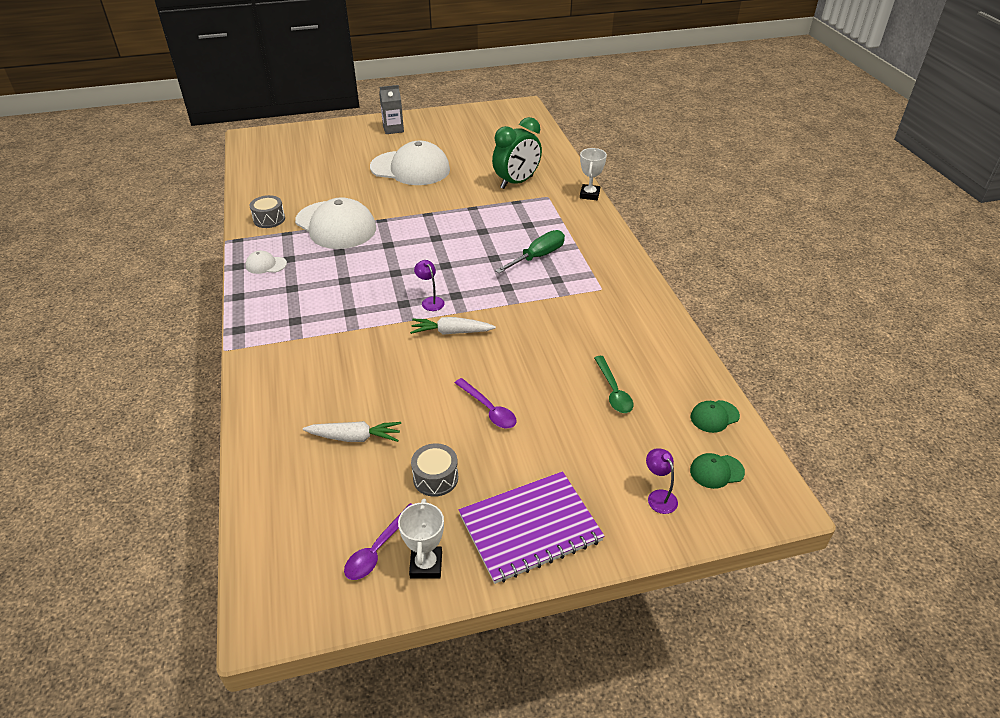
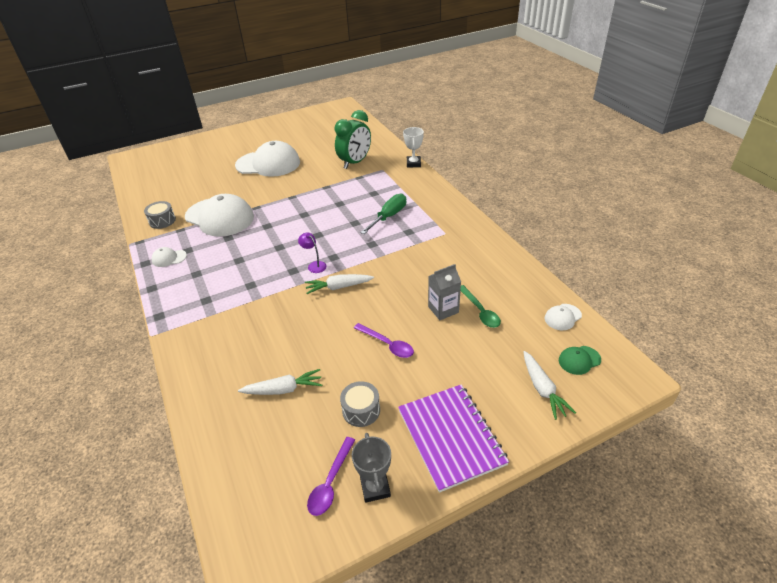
camera: 10 degrees left, 0 degrees up
(393, 129) = (246, 136): grey carton -> grey carton (443, 309)
(426, 565) = (375, 487): white trophy -> grey trophy
(530, 528) = (451, 437): purple notebook -> purple notebook turned 75 degrees counterclockwise
(658, 496) = (542, 389): purple lamp -> white carrot
(714, 416) = (562, 317): green cap -> white cap

